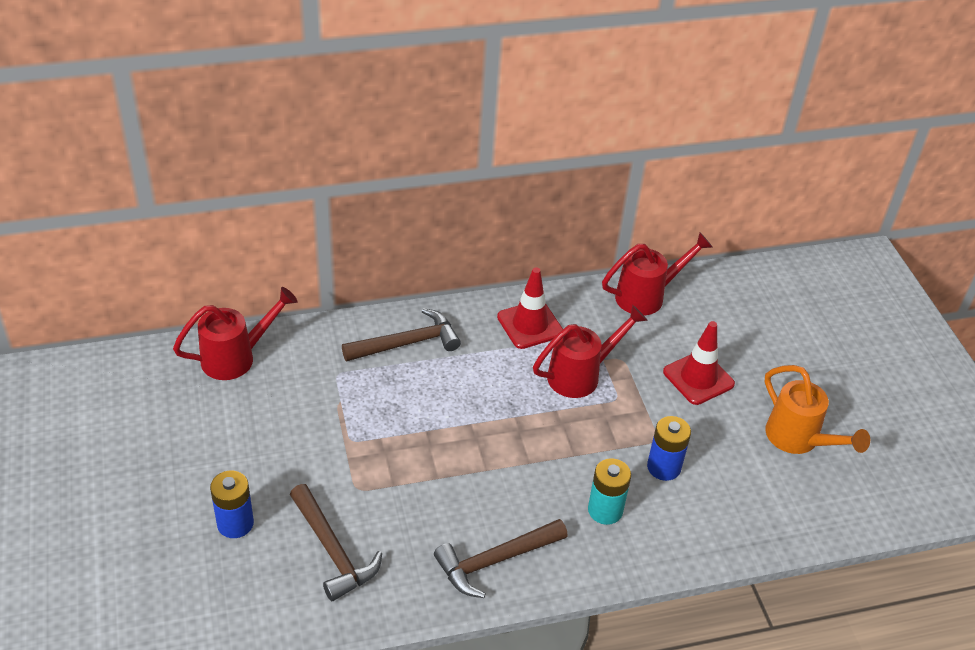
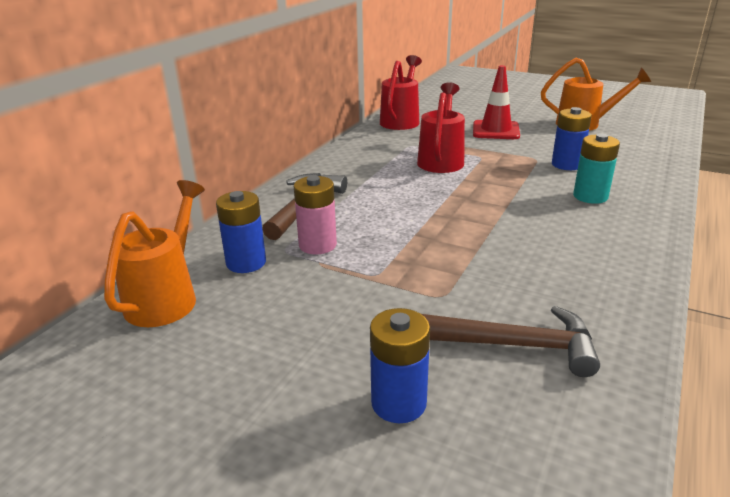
camera: 45 degrees left, 15 degrees down
(236, 357) = (166, 297): red watering can -> orange watering can
(304, 366) = (246, 263): none -> blue battery
(360, 387) = (317, 245): none -> pink battery
(495, 561) = (608, 259): brown hammer -> none
(530, 325) = (366, 159): red traffic cone -> none

